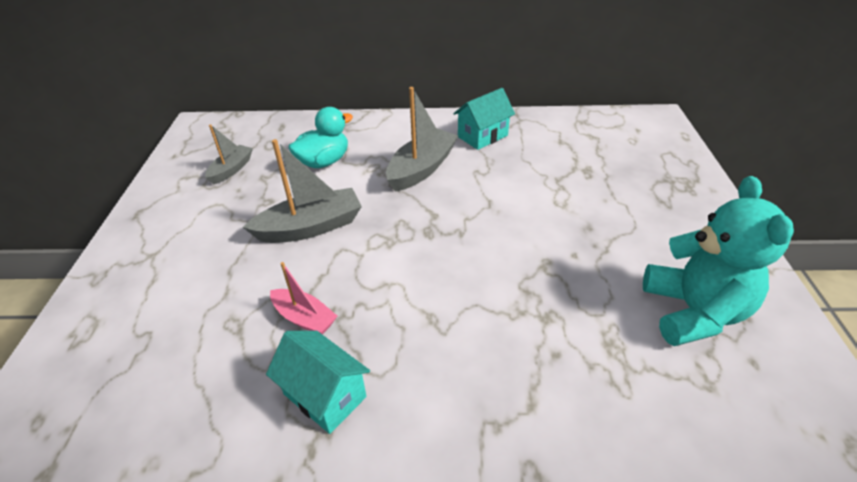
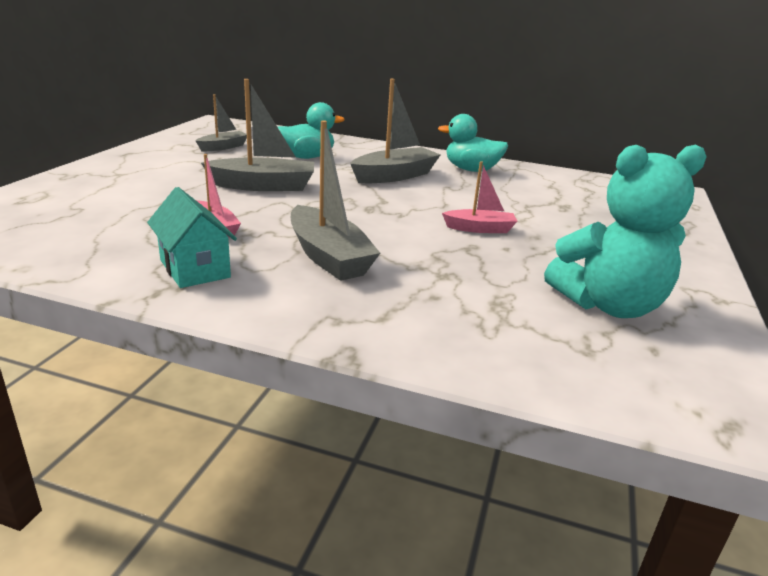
camera: 15 degrees right, 15 degrees down
(435, 327) = (328, 257): none -> grey boat
(482, 136) = (471, 170): turquoise house -> turquoise duck
(538, 232) = (480, 229): none -> pink boat
(693, 312) = (609, 305): turquoise teddy bear -> turquoise teddy bear turned 60 degrees clockwise

